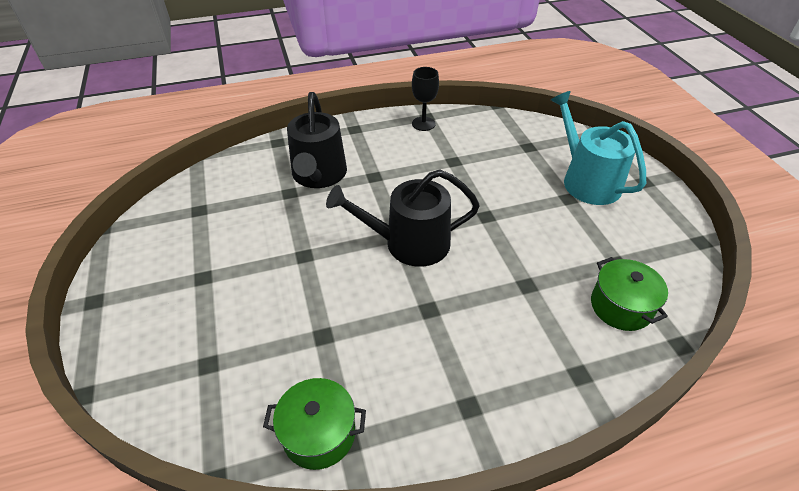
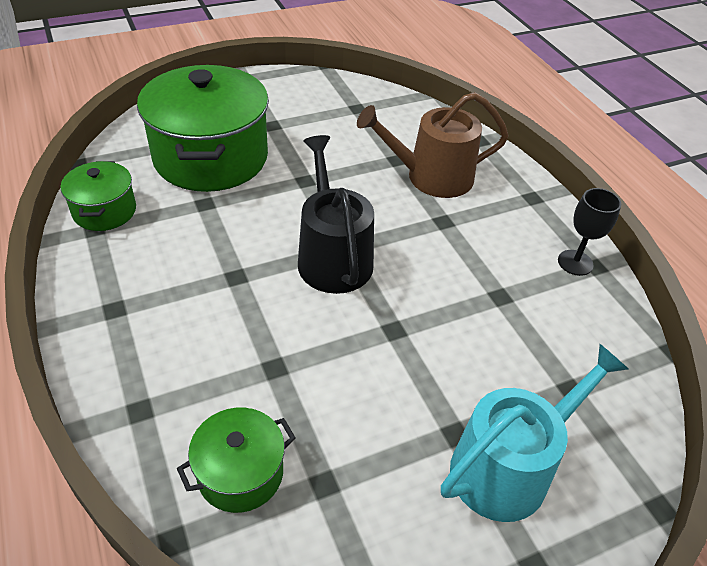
camera: 80 degrees right, 0 degrees up
(246, 332) = (211, 158): none -> green pot
(318, 175) = (431, 177): black watering can -> brown watering can

